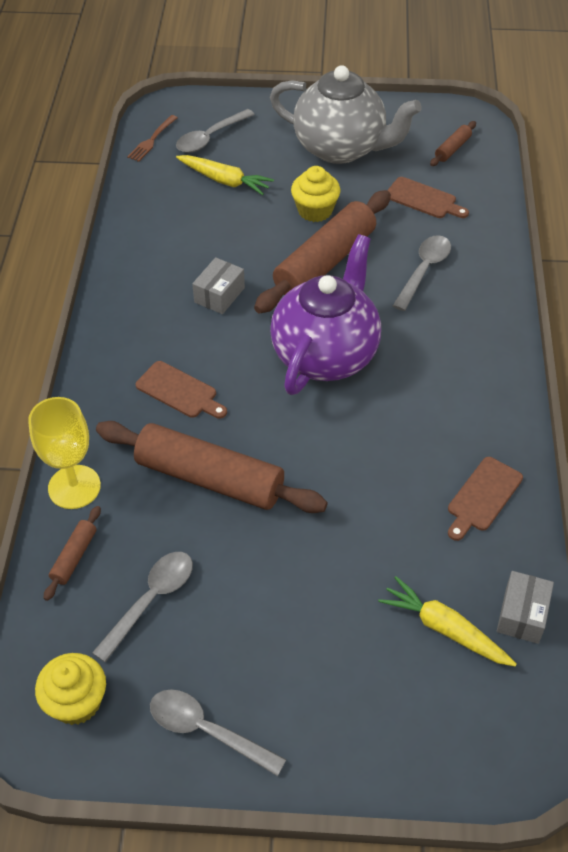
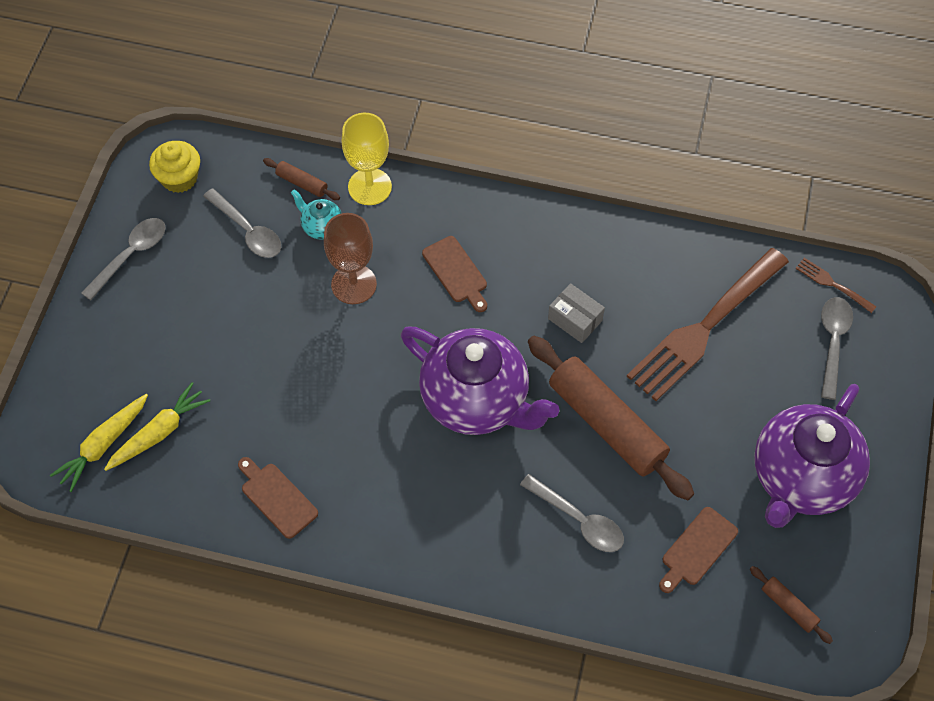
camera: 100 degrees right, 10 degrees up
(136, 523) = (321, 227): none -> turquoise teapot
(179, 391) = (456, 272): brown cutting board -> brown cutting board turned 75 degrees counterclockwise
(209, 210) = (705, 326): none -> brown fork
(210, 137) = (833, 342): grey spoon -> grey spoon turned 45 degrees clockwise
(210, 478) = (354, 284): brown rolling pin -> brown goblet
(224, 180) = (753, 347): yellow carrot -> yellow carrot (103, 445)
(315, 210) = (691, 429): yellow cupcake -> none
(341, 148) = (801, 478): grey teapot -> purple teapot
(522, 615) = (153, 495): grey box -> none

